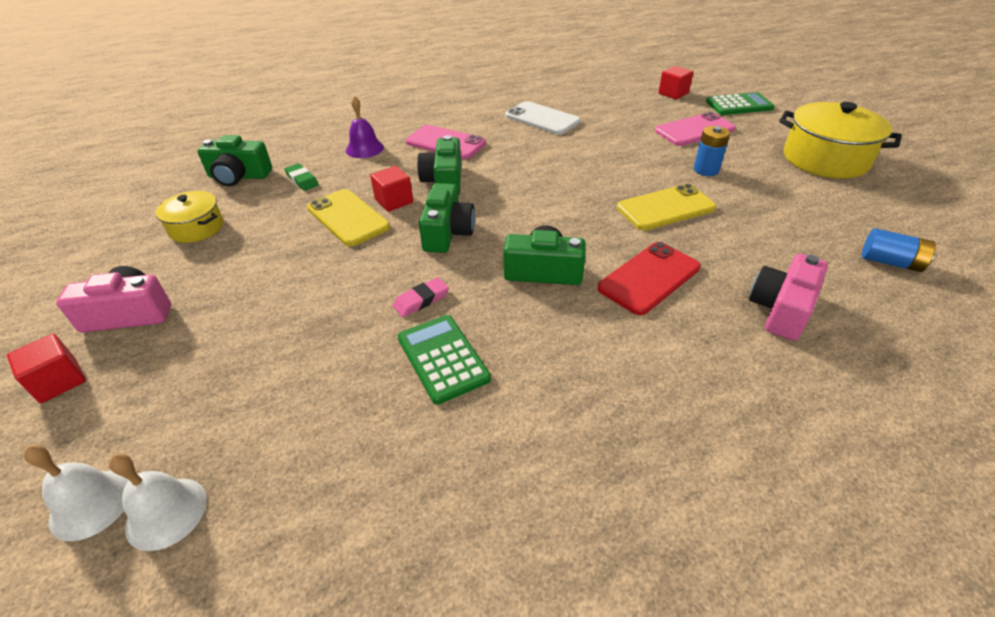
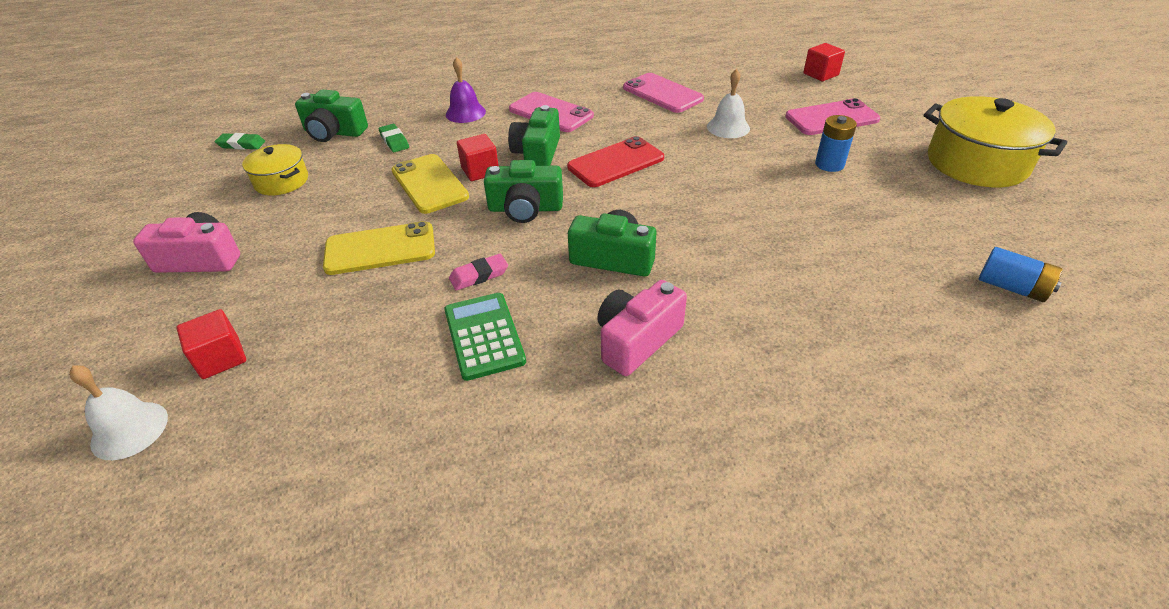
camera: 10 degrees right, 0 degrees up
(59, 381) = (126, 315): red cube -> red cube (221, 358)
(145, 195) = (241, 144): none -> green eraser
(166, 513) = (192, 447): white bell -> white bell (728, 127)
(447, 233) = (525, 208): green camera -> green camera turned 75 degrees clockwise
(542, 119) = (662, 93): white phone -> pink phone
(649, 278) = (725, 277): red phone -> red phone (616, 163)
(665, 208) = (768, 203): yellow phone -> yellow phone (380, 249)
(739, 105) = (894, 93): green calculator -> none
(781, 309) = (862, 326): pink camera -> pink camera (636, 340)

